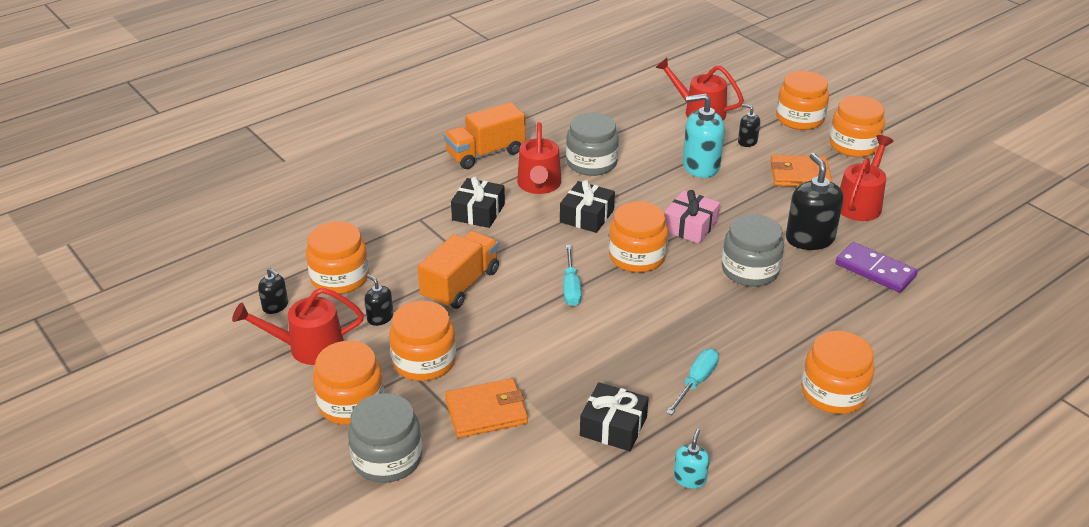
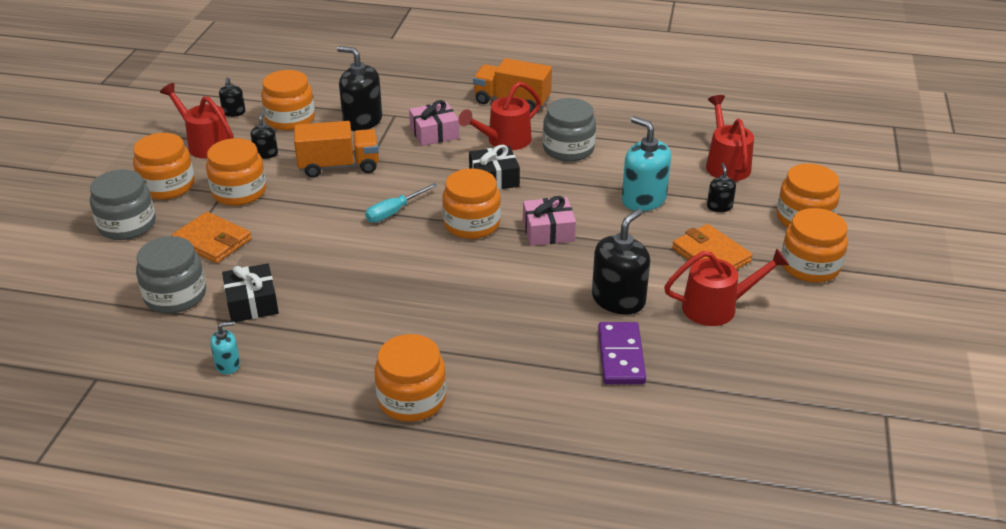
camera: 50 degrees right, 0 degrees up
(404, 239) = (362, 121): none -> black soap dispenser
(478, 212) = (434, 133): black gift -> pink gift
(696, 382) = (346, 320): turquoise screwdriver -> none
(750, 270) = (527, 286): grey jar -> grey jar (175, 295)

